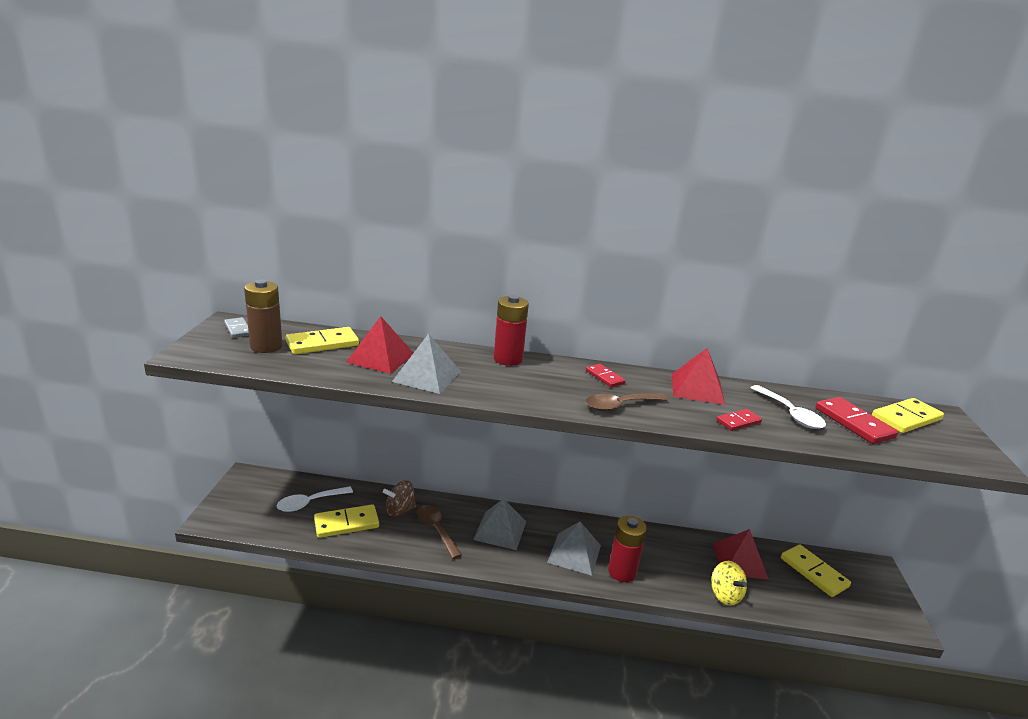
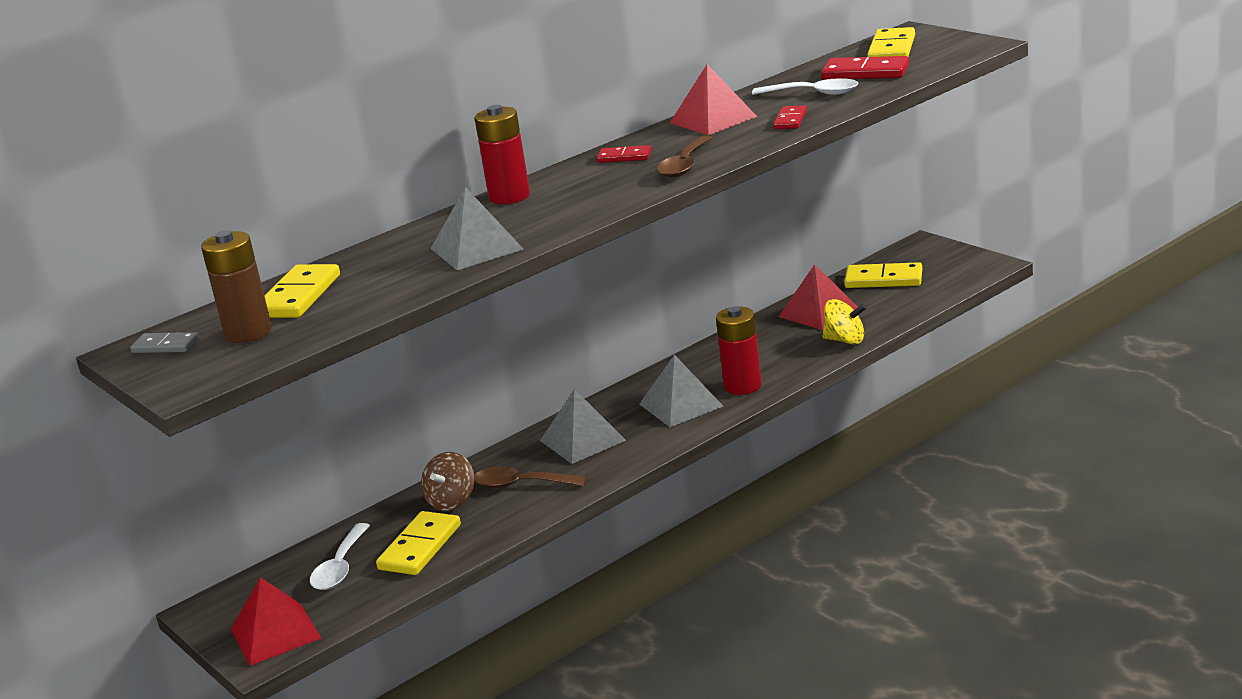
camera: 40 degrees left, 0 degrees up
(380, 358) = (392, 267): red pyramid -> red pyramid (275, 633)

